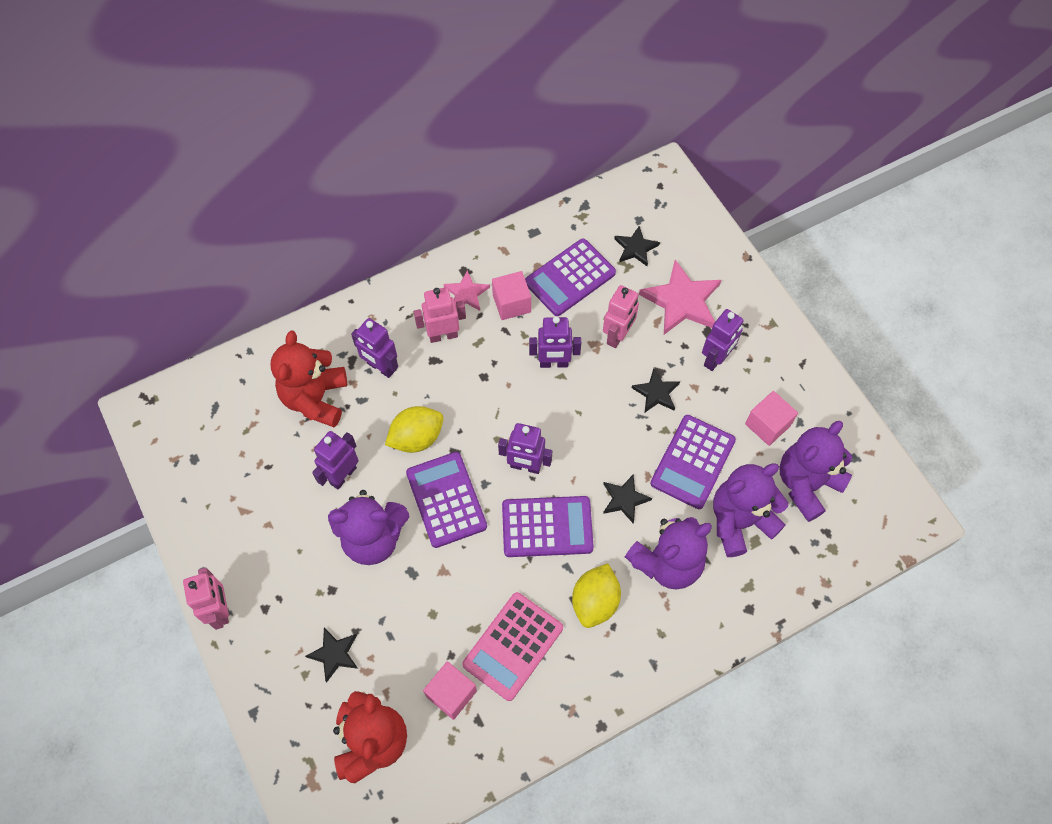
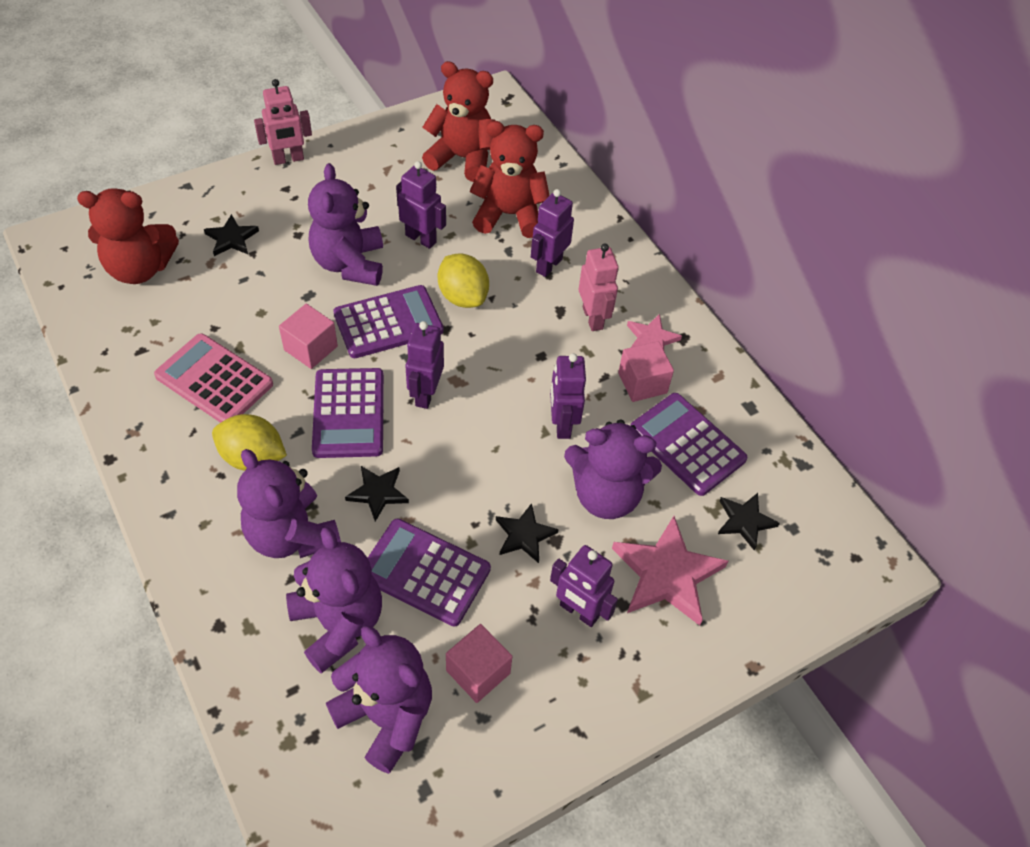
camera: 85 degrees right, 10 degrees down
(234, 440) = (462, 158): none -> red teddy bear
(451, 693) = (173, 328): pink cube -> pink cube (310, 348)
(618, 336) = (606, 495): pink robot -> purple teddy bear

